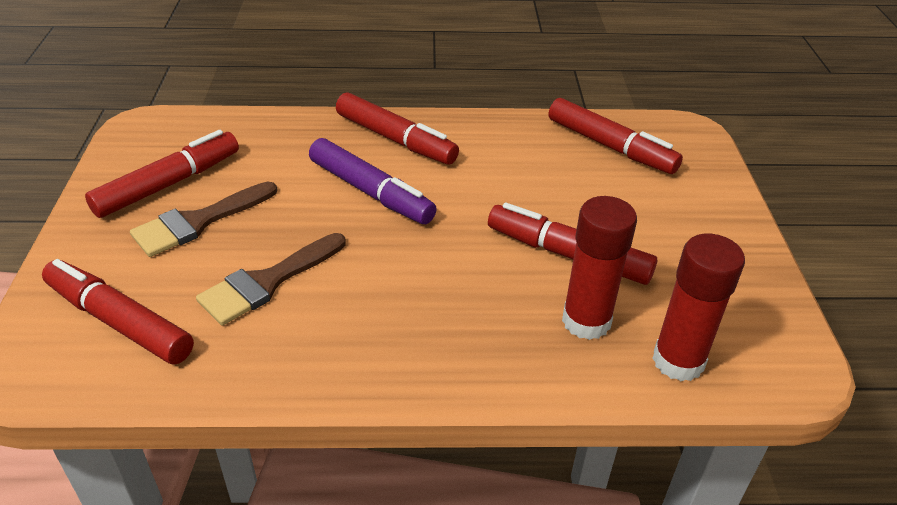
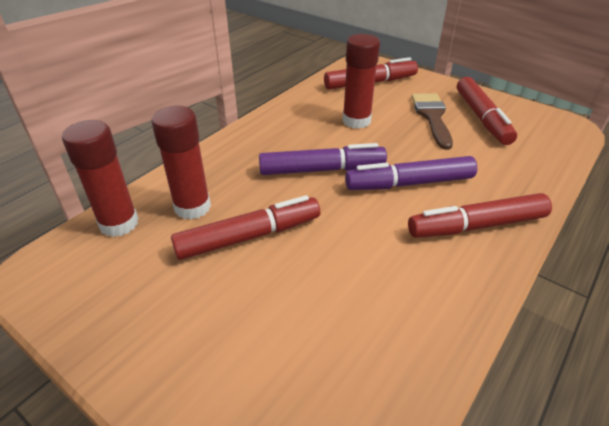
camera: 130 degrees right, 0 degrees up
(267, 282) = (356, 121): brown brush -> red glue stick
(412, 260) = (321, 169): none -> purple marker
(610, 146) = (352, 379): red marker -> none

